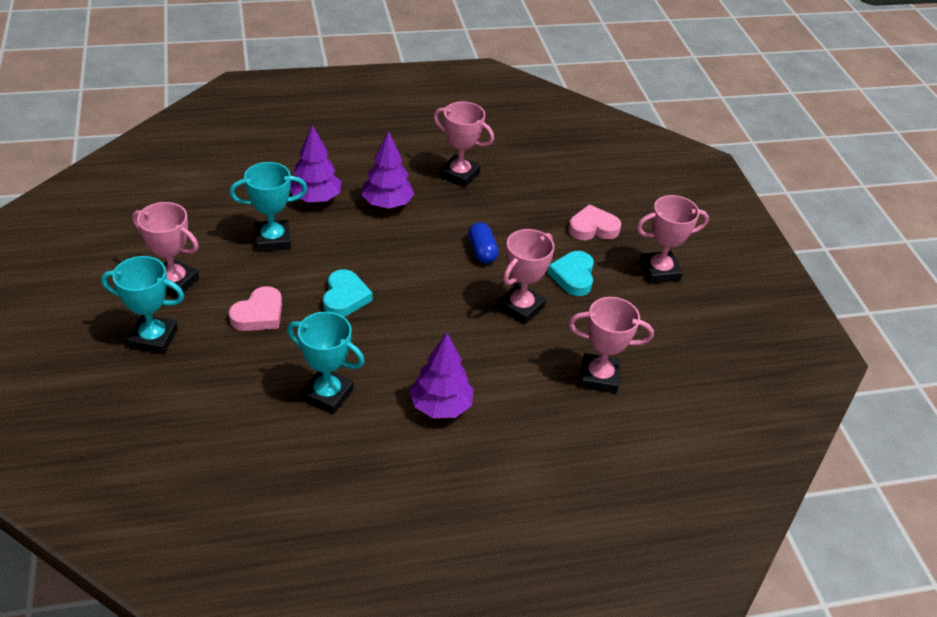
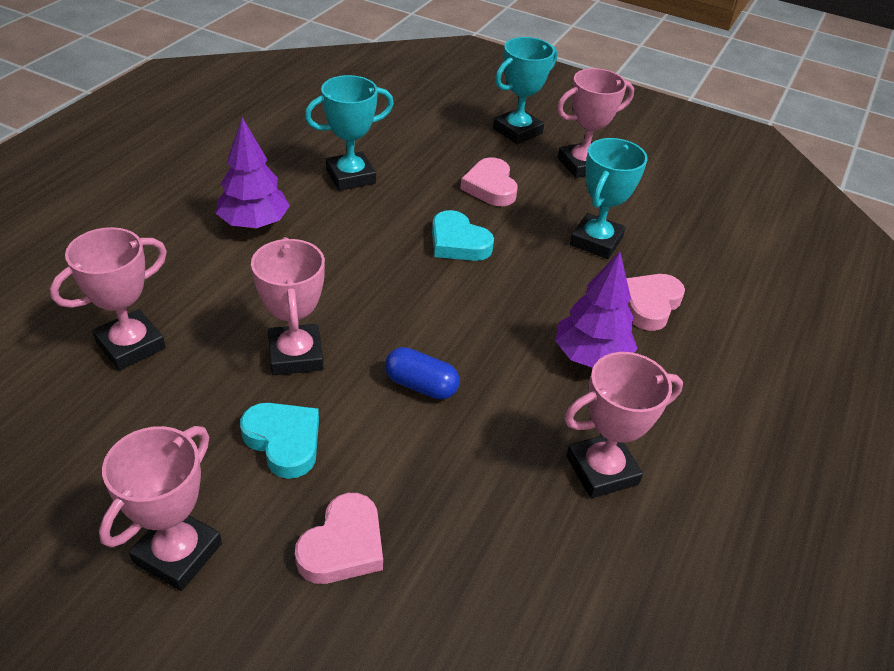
camera: 130 degrees right, 0 degrees up
(316, 198) = (649, 304): purple tree -> pink heart

